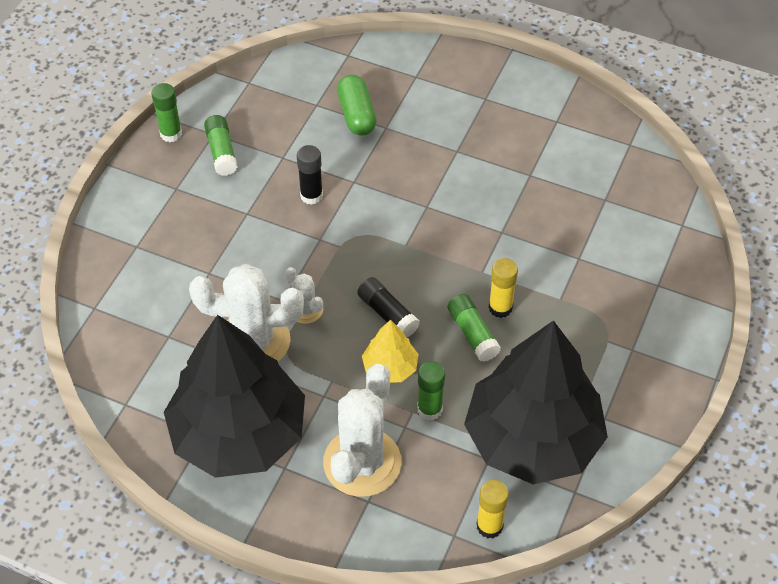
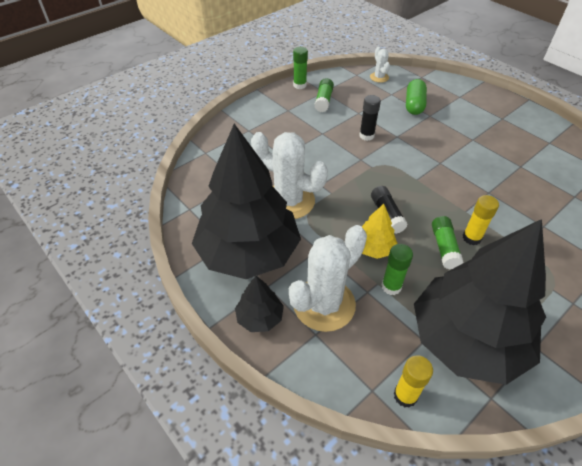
camera: 25 degrees right, 5 degrees down
(295, 508) = (260, 317): none -> black tree
(306, 309) = (332, 194): white cactus -> white cactus (379, 77)

